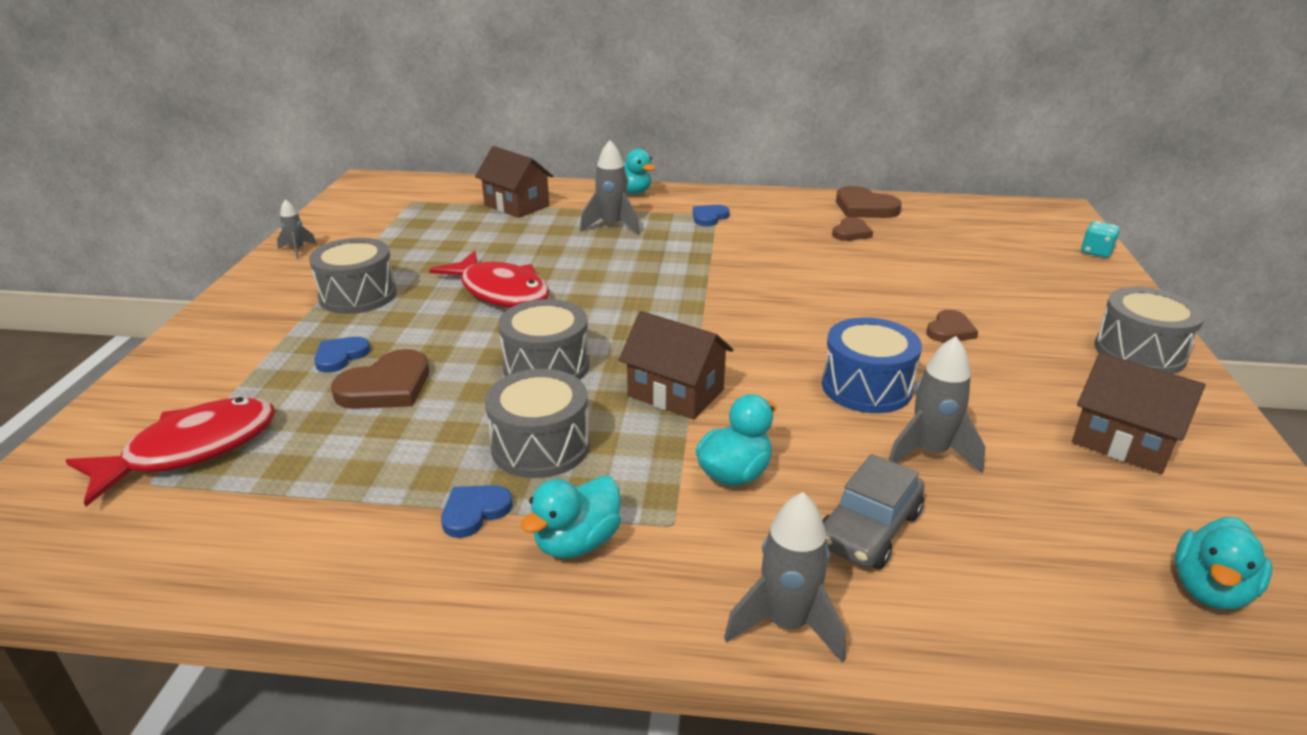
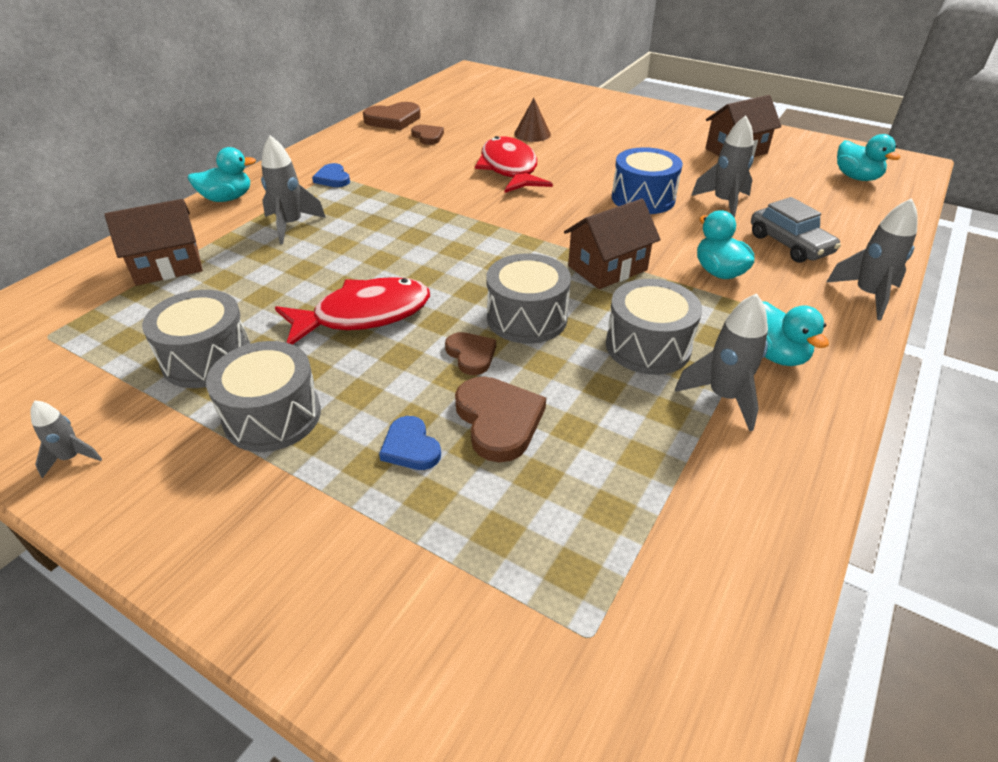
camera: 65 degrees left, 10 degrees up
(191, 450) = (539, 594): red fish -> red fish (509, 169)
(474, 512) = (723, 397): blue heart -> grey rocket
(942, 283) = (532, 134): none -> brown cone
(950, 330) = (593, 152): brown heart -> brown heart (471, 355)
(1096, 252) = (536, 83): turquoise dice -> none
(1139, 352) = (654, 115): grey drum -> grey drum (207, 358)

